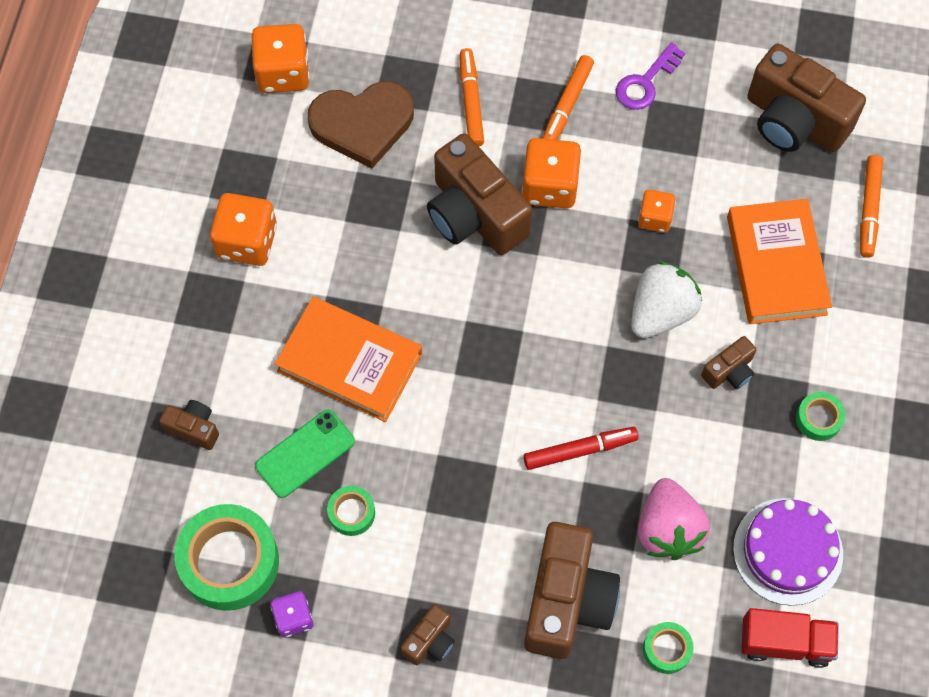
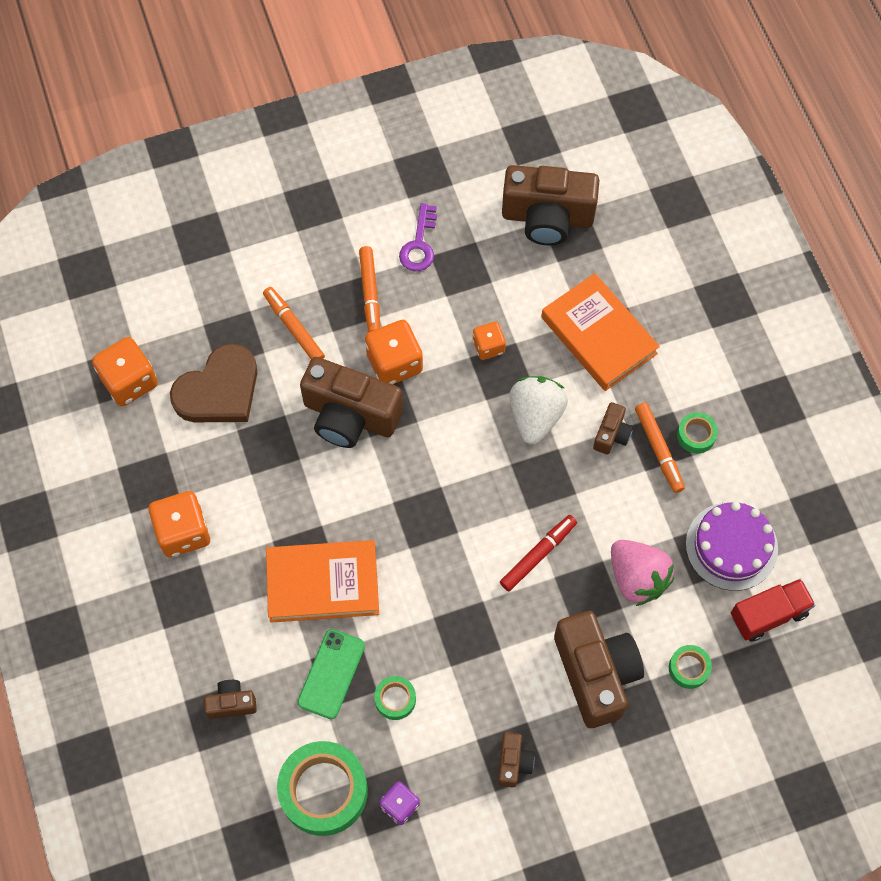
camera: 30 degrees left, 0 degrees up
(869, 209) = (641, 257): orange marker -> orange marker (659, 450)

